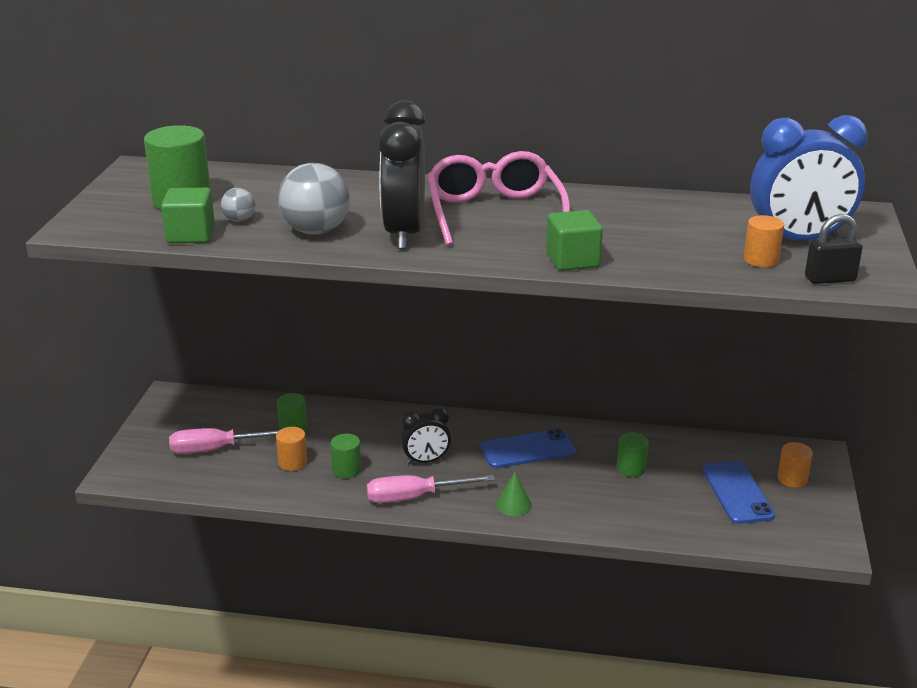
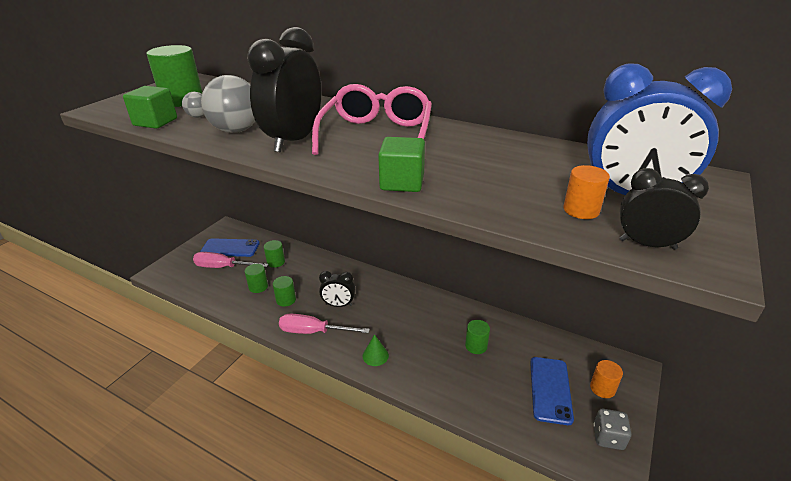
camera: 20 degrees right, 5 degrees up
(292, 462) = (258, 287): orange cylinder -> green cylinder
(527, 449) = (410, 312): blue phone -> blue phone (230, 248)
(815, 521) = (608, 437): none -> grey dice
(830, 279) = (647, 244): black padlock -> black clock

